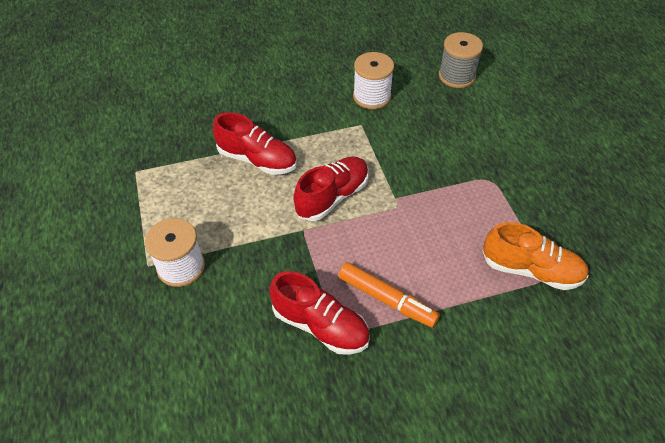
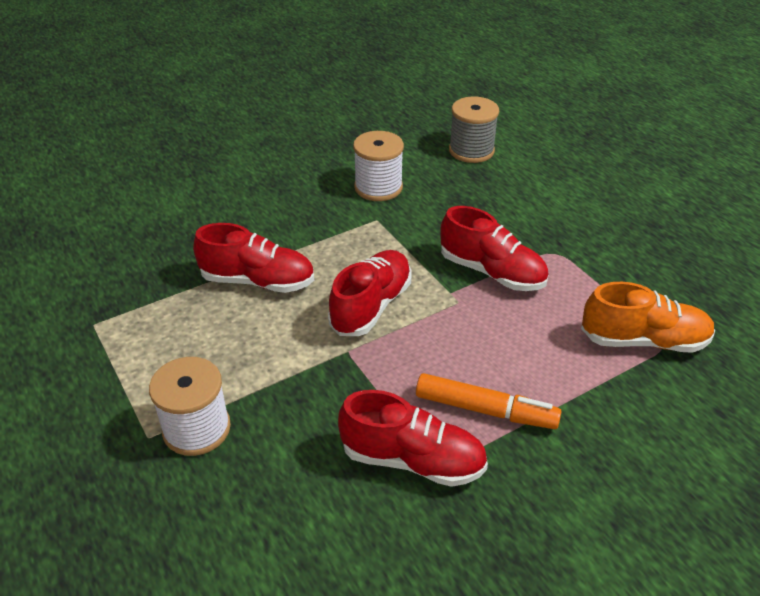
camera: 15 degrees left, 10 degrees down
(433, 187) = (492, 272): none -> red shoe

